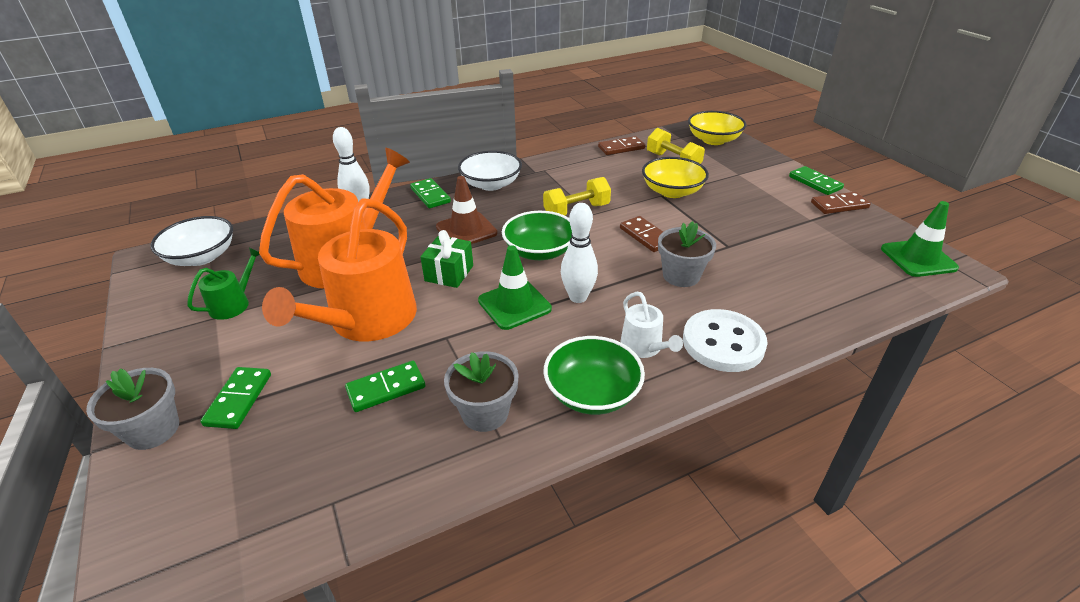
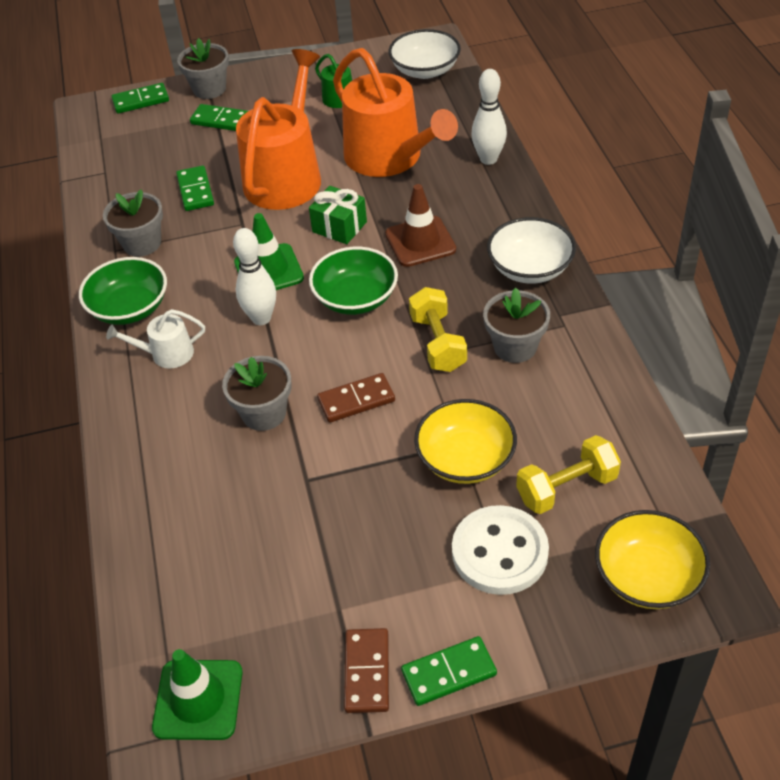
camera: 105 degrees right, 10 degrees up
(367, 320) = (286, 176): orange watering can -> orange watering can turned 75 degrees clockwise
(430, 195) = (512, 213): green domino -> green domino (141, 101)
(569, 183) = (515, 347): none -> grey flower pot
(621, 148) = (628, 429): brown domino -> none
(723, 343) = (144, 416): white button -> white button (499, 552)

